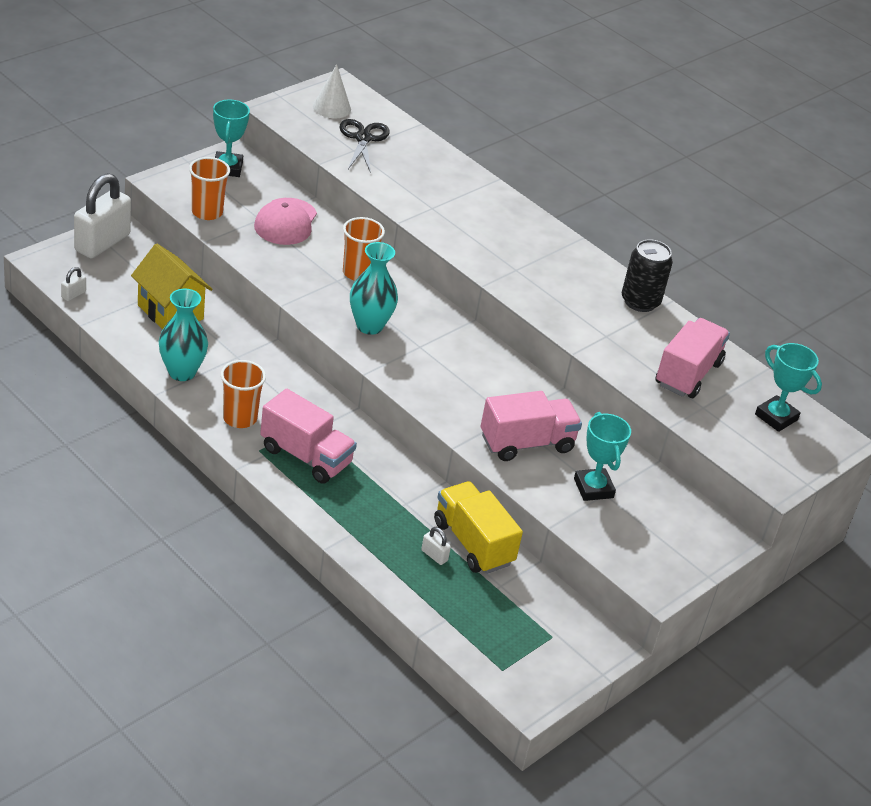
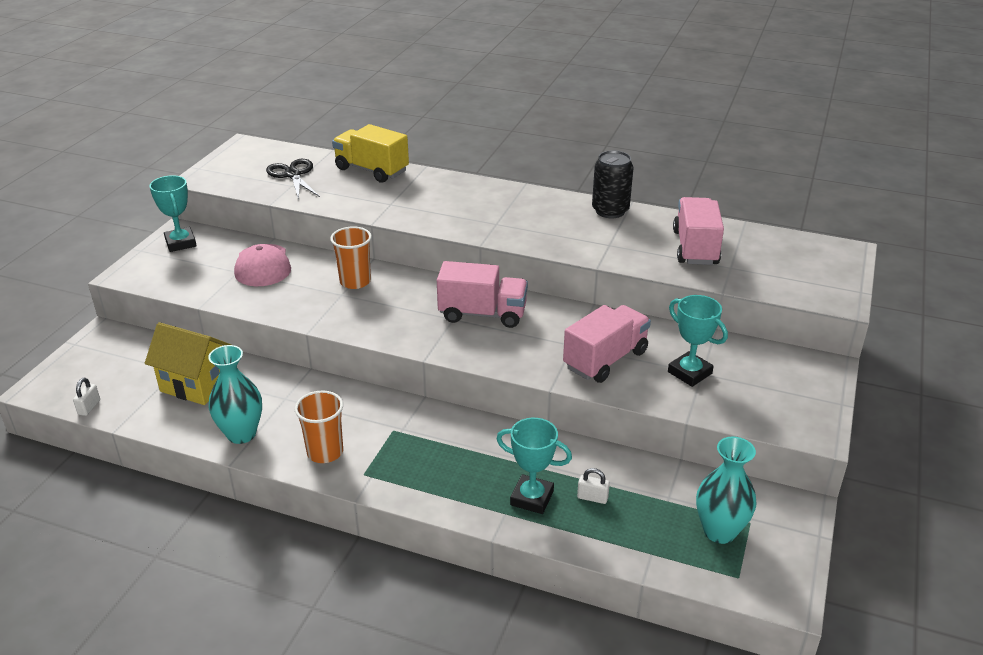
camera: 20 degrees left, 5 degrees down
(102, 243) = (92, 351): white padlock -> none
(207, 212) = (185, 283): orange cup -> none
(306, 456) = (411, 460): pink truck -> pink truck (482, 314)
(332, 107) = (249, 162): white cone -> none
(369, 326) = (397, 319): turquoise vase -> turquoise vase (719, 531)
(473, 543) = (615, 470): yellow truck -> yellow truck (371, 170)
(776, 417) = (787, 253): turquoise trophy -> turquoise trophy (532, 498)

